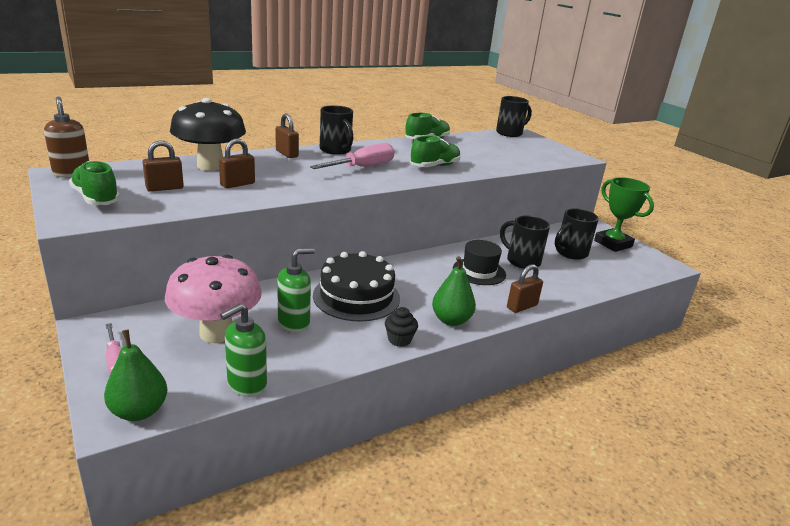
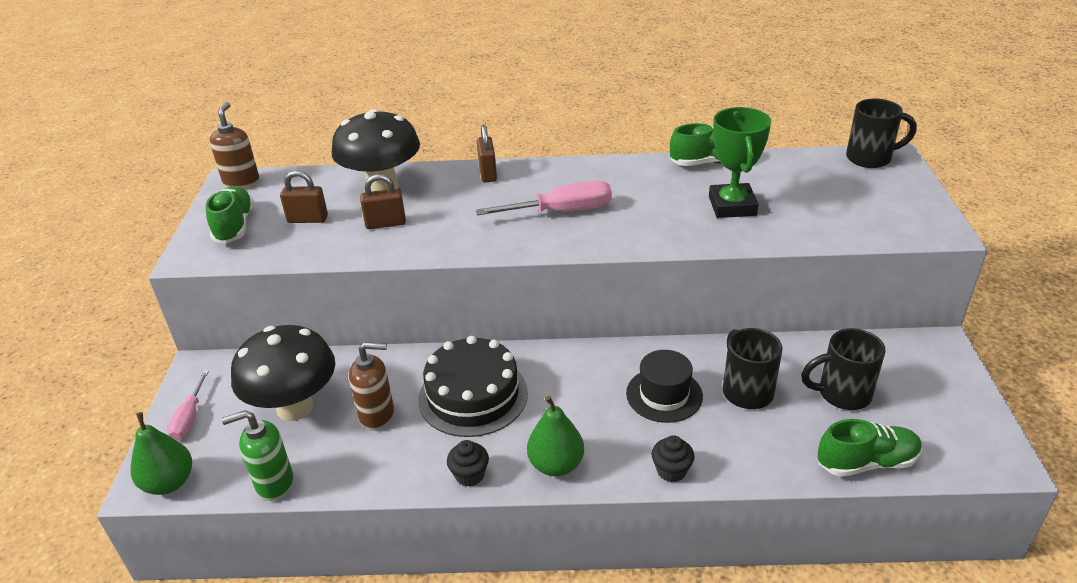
camera: 35 degrees right, 10 degrees up
(216, 333) = (295, 407): pink mushroom -> black mushroom
(294, 323) = (377, 415): green soap dispenser -> brown soap dispenser
(336, 150) = (556, 173): black mug -> none
(435, 166) = (666, 222): green shoe -> green shoe (866, 462)
(522, 306) = (671, 471): brown padlock -> black cupcake
(613, 244) = (940, 392): green trophy -> green trophy (732, 206)

